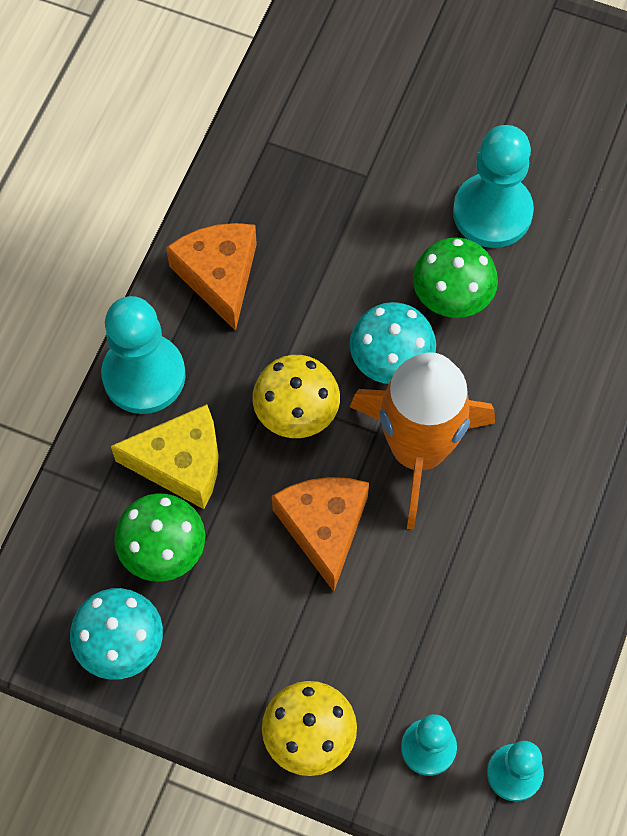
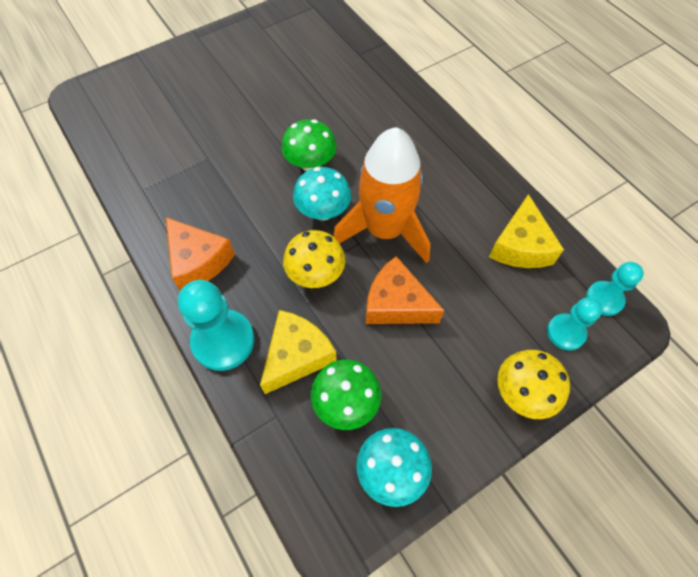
camera: 55 degrees left, 5 degrees down
(219, 276) = (198, 261): orange cheese -> orange cheese turned 150 degrees counterclockwise
(492, 212) = (280, 120): turquoise pawn -> none
(520, 628) = (520, 246): none -> yellow cheese

